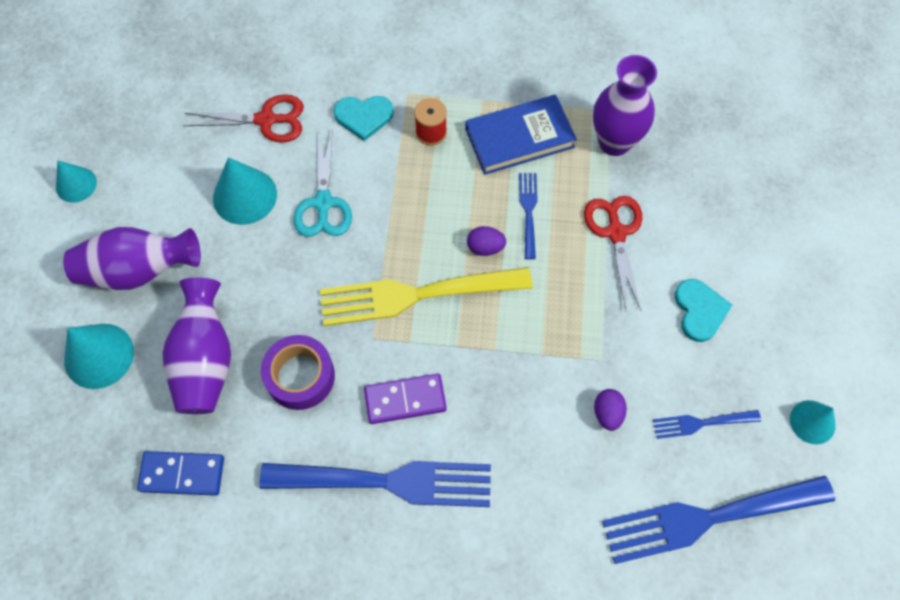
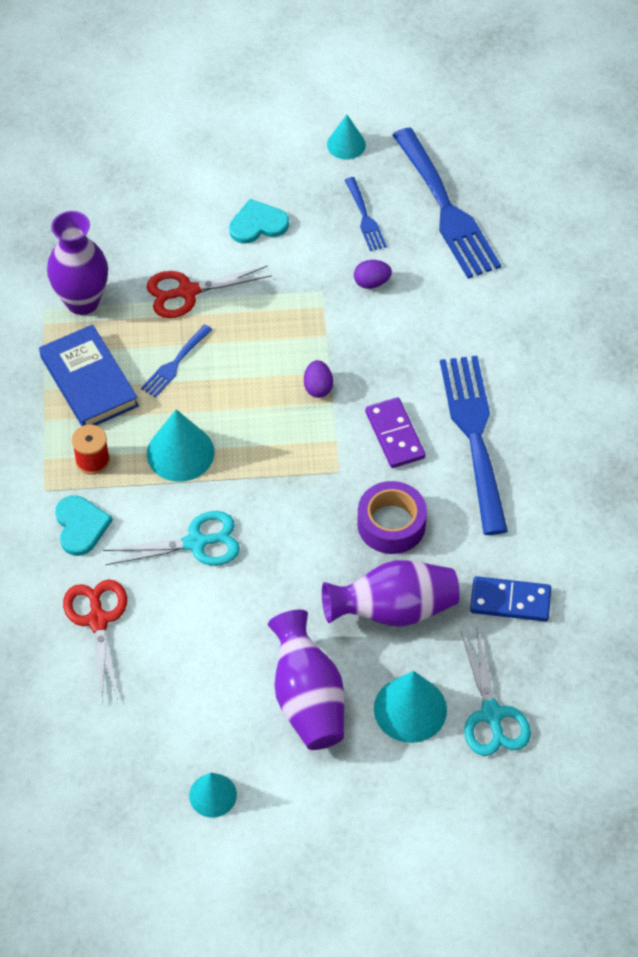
camera: 100 degrees left, 10 degrees down
(67, 428) = (491, 715): none -> turquoise scissors
(182, 474) = (510, 601): blue domino -> blue domino turned 75 degrees counterclockwise
(245, 196) = (199, 619): turquoise cone -> turquoise cone (180, 453)
(415, 295) = (286, 444): yellow fork -> none
(485, 247) = (222, 394): purple egg -> purple egg (318, 387)
(528, 211) = (175, 364): blue fork -> blue fork turned 45 degrees counterclockwise

